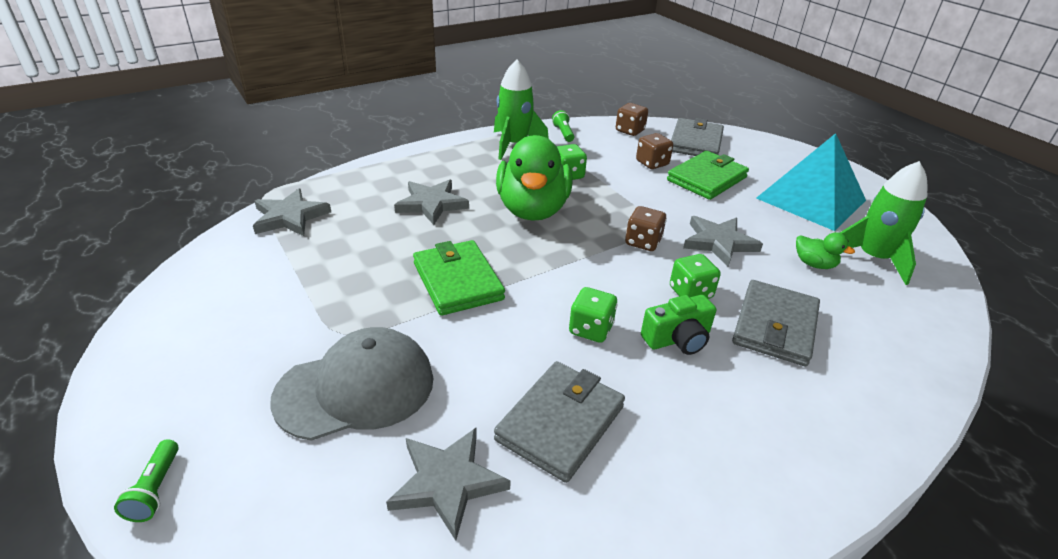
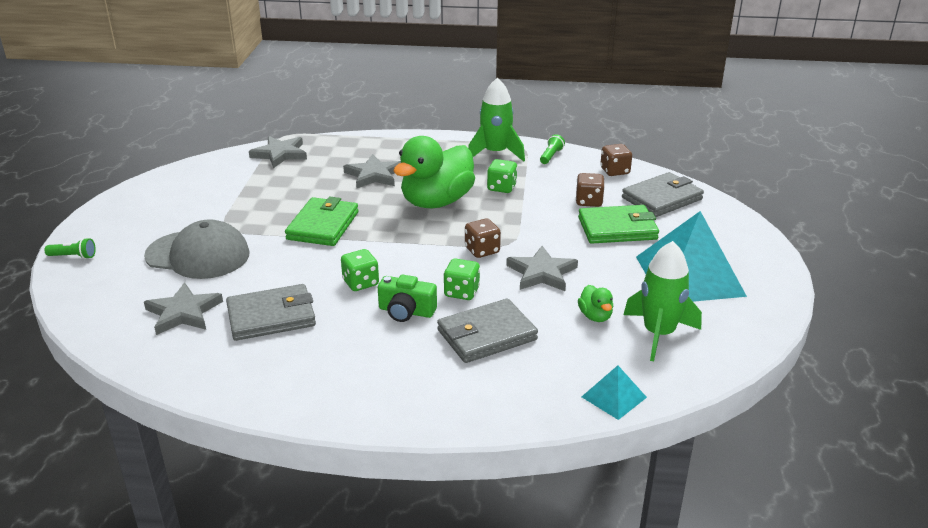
camera: 40 degrees right, 5 degrees down
(155, 489) = (73, 256): green flashlight -> green flashlight turned 120 degrees counterclockwise
(940, 332) = (614, 397): none -> turquoise pyramid

